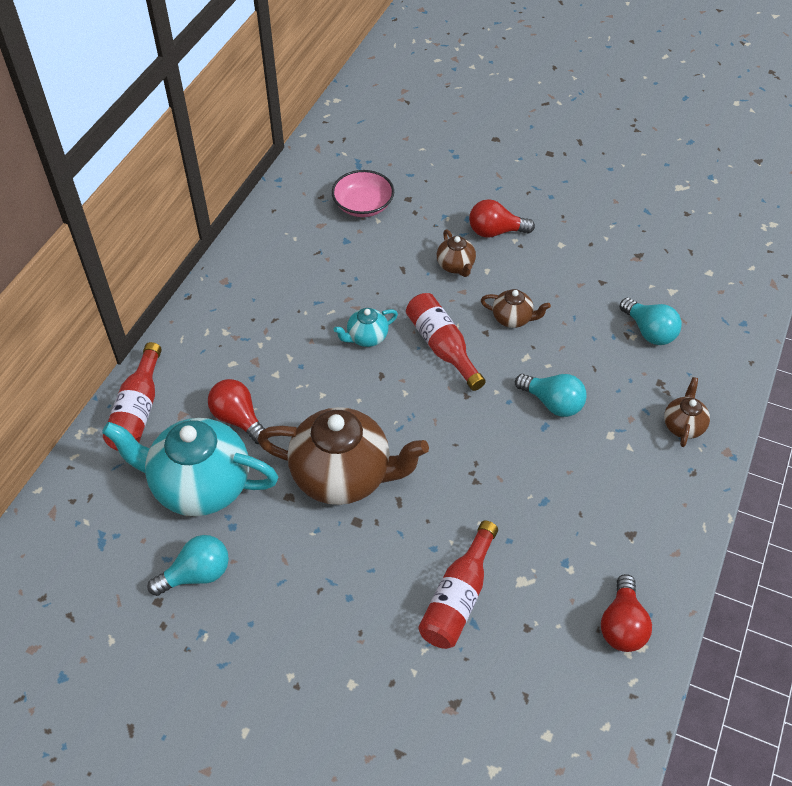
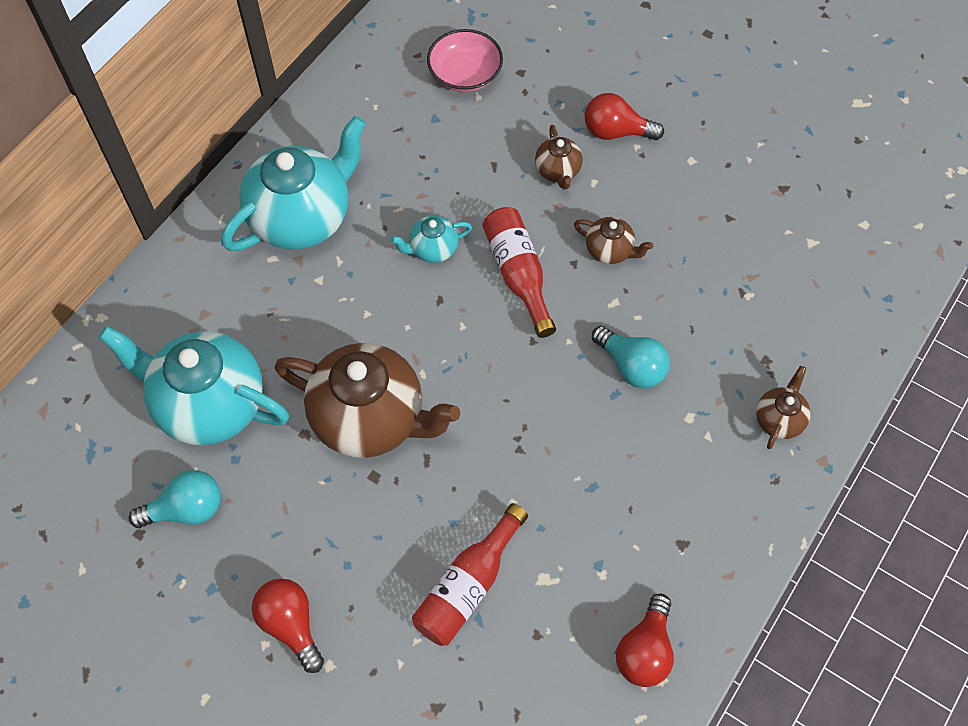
camera: 10 degrees right, 10 degrees up
(138, 410) = (156, 301): red bottle -> none
(238, 419) = (266, 329): red light bulb -> red light bulb (291, 625)
(251, 329) = (302, 218): none -> turquoise teapot
(649, 331) = (770, 291): turquoise light bulb -> none

